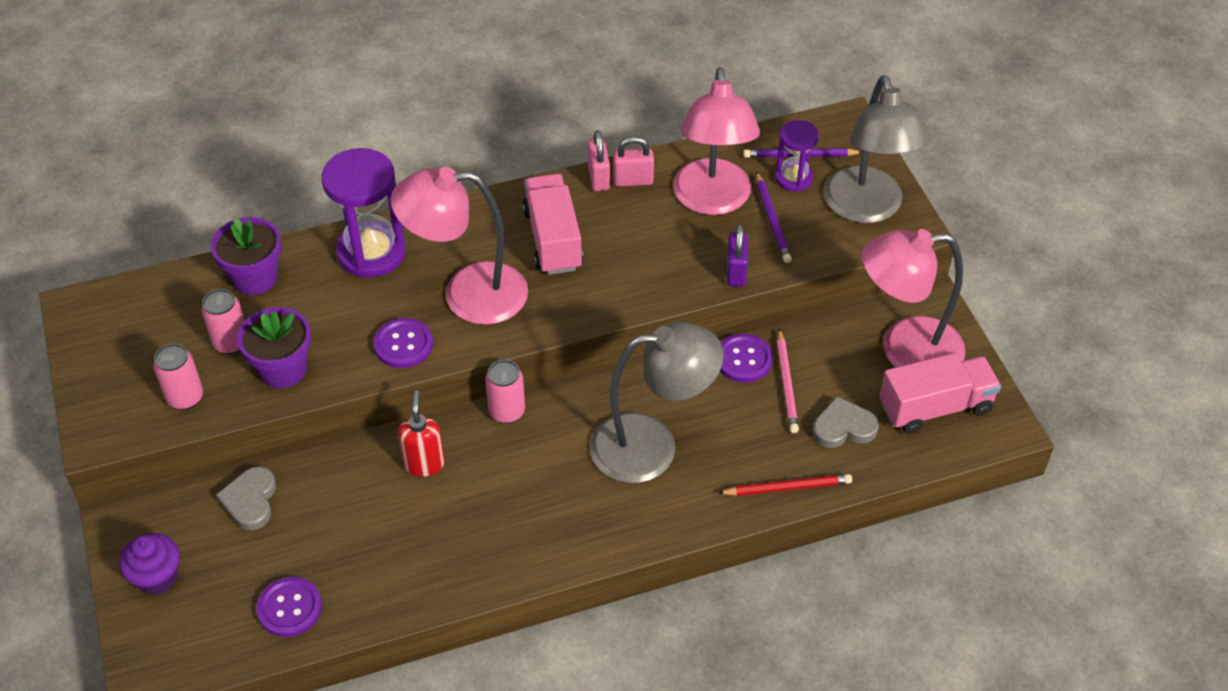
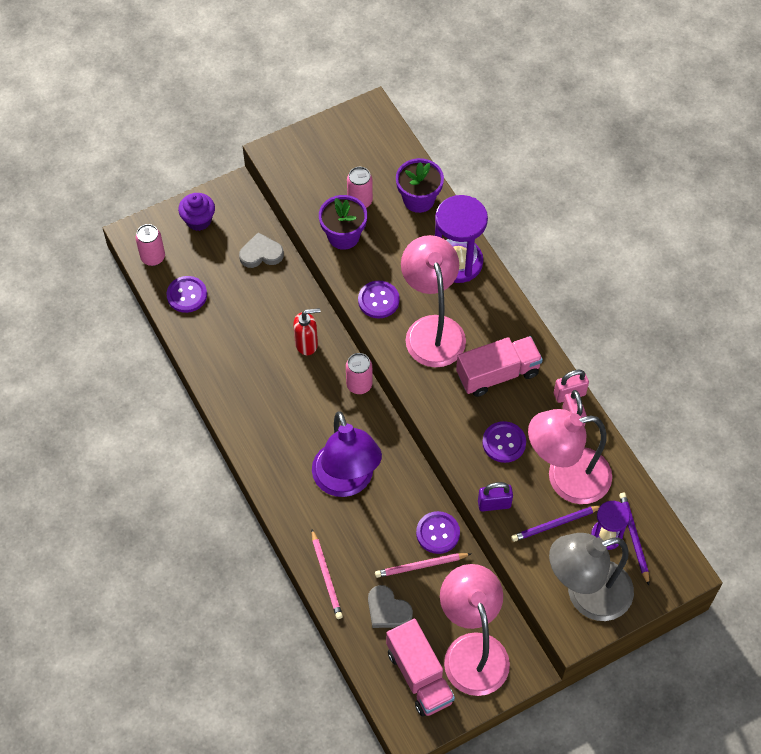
camera: 80 degrees right, 10 degrees up
(185, 397) = (310, 189): pink can -> pink can (153, 257)
(652, 249) = (504, 443): none -> purple button
(652, 446) = (346, 482): grey lamp -> purple lamp
(787, 487) = (326, 576): red pencil -> pink pencil
(843, 427) = (387, 610): grey heart -> grey heart turned 150 degrees clockwise

